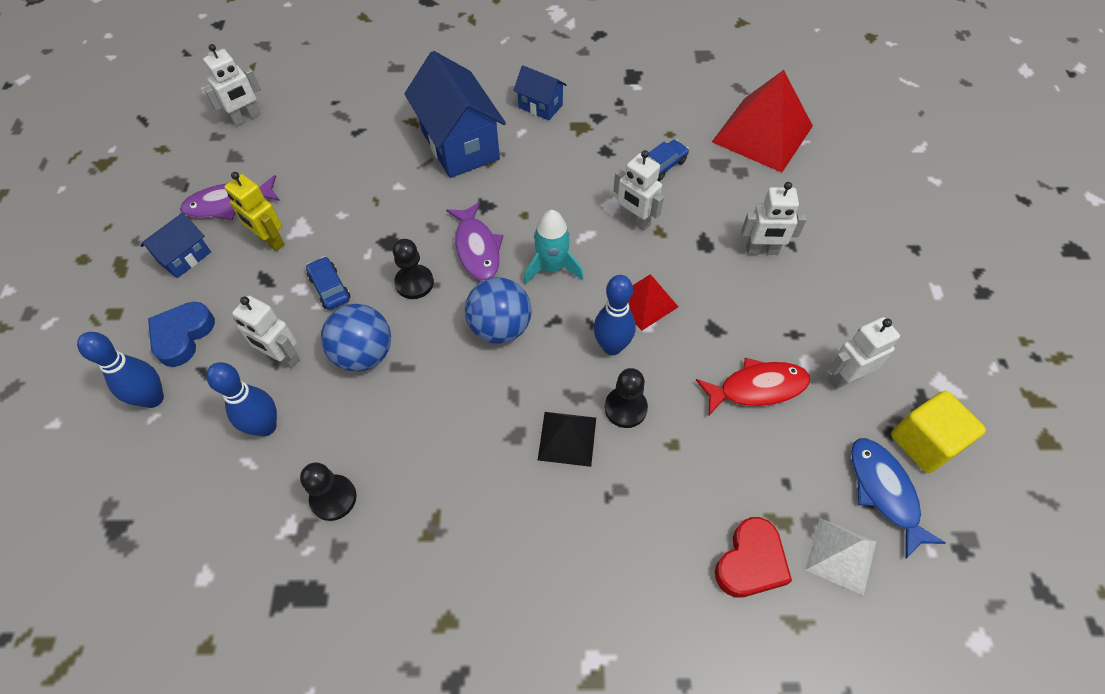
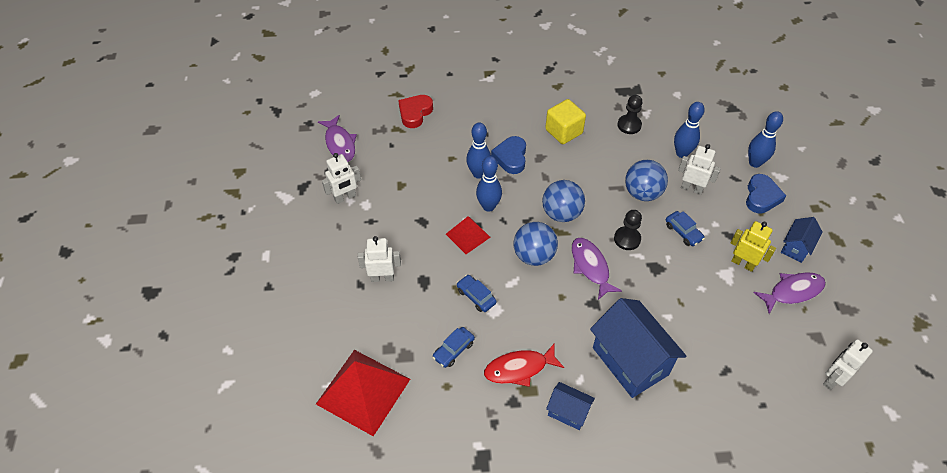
camera: 175 degrees right, 5 degrees down
(552, 267) = (534, 255): turquoise rocket -> blue ball
(567, 438) = (511, 157): black pyramid -> blue heart
(625, 408) = (478, 174): black pawn -> blue bowling pin
(635, 221) = (476, 296): white robot -> blue car
(757, 388) = (400, 188): red fish -> red fish (519, 368)
(840, 555) = (370, 118): white pyramid -> none
(884, 492) = (340, 144): blue fish -> purple fish
(924, 442) = (309, 167): yellow cube -> yellow cube (563, 131)

